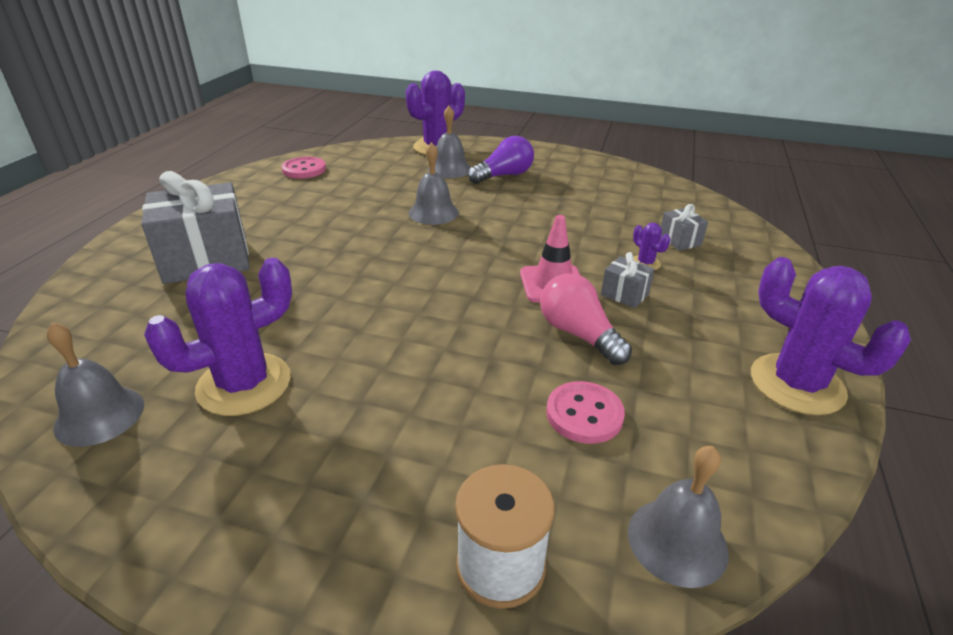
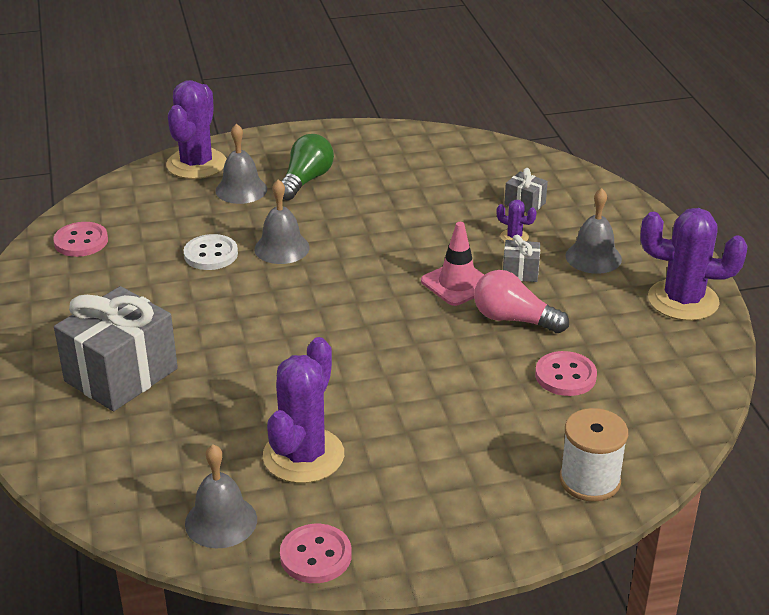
camera: 30 degrees left, 0 degrees up
(119, 499) = (315, 556): none -> pink button
(377, 201) = (211, 254): none -> white button
(504, 176) = (306, 180): purple light bulb -> green light bulb
(677, 541) = (674, 425): grey bell -> grey bell (593, 257)

